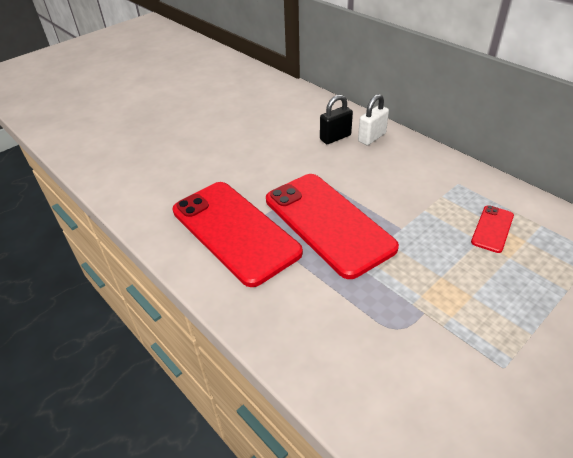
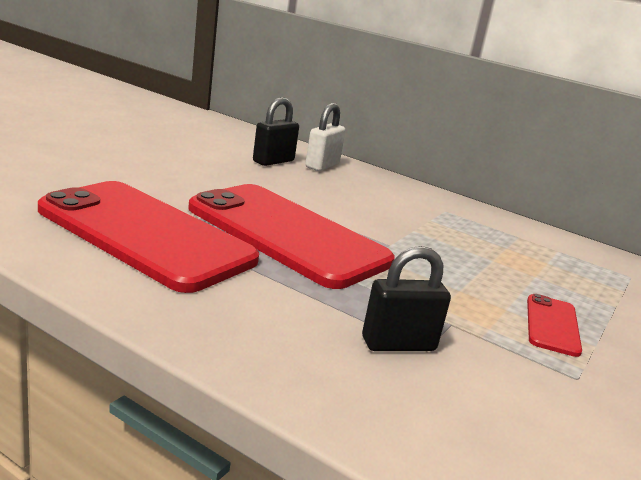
camera: 20 degrees left, 20 degrees down
(379, 333) = (398, 344): none -> black padlock
(492, 229) = (503, 251): red phone -> red phone (552, 325)

